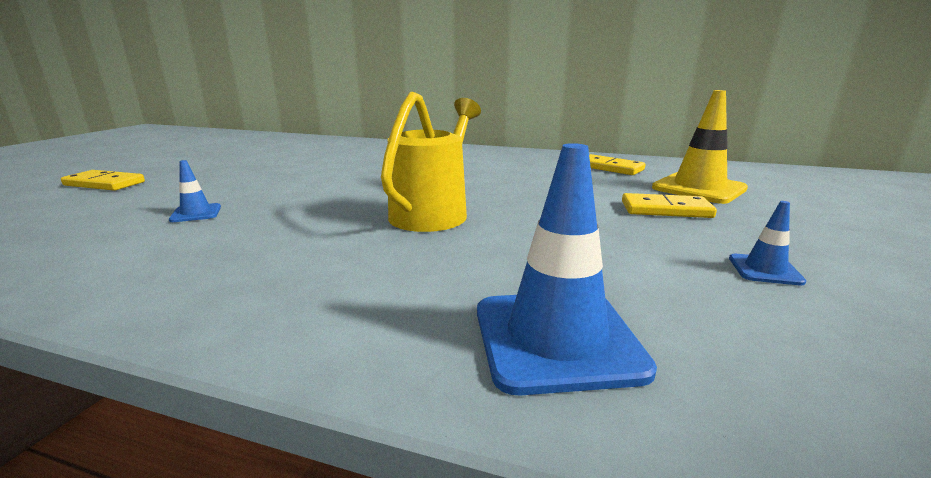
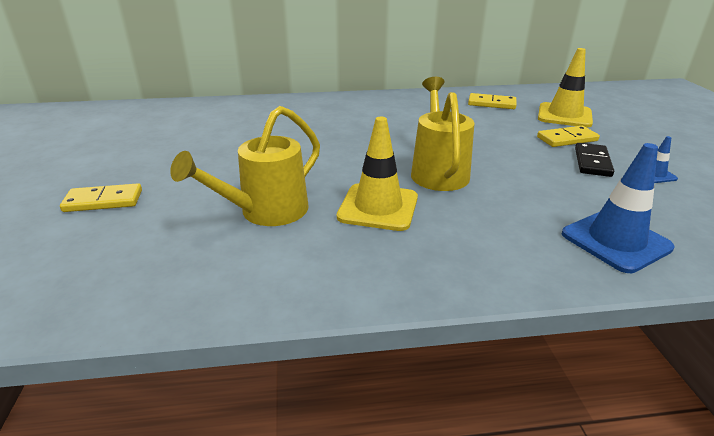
camera: 25 degrees left, 10 degrees up
(196, 213) = (265, 212): blue traffic cone -> yellow watering can
(304, 230) = (378, 207): none -> yellow traffic cone
(669, 238) = (592, 162): none -> black domino

